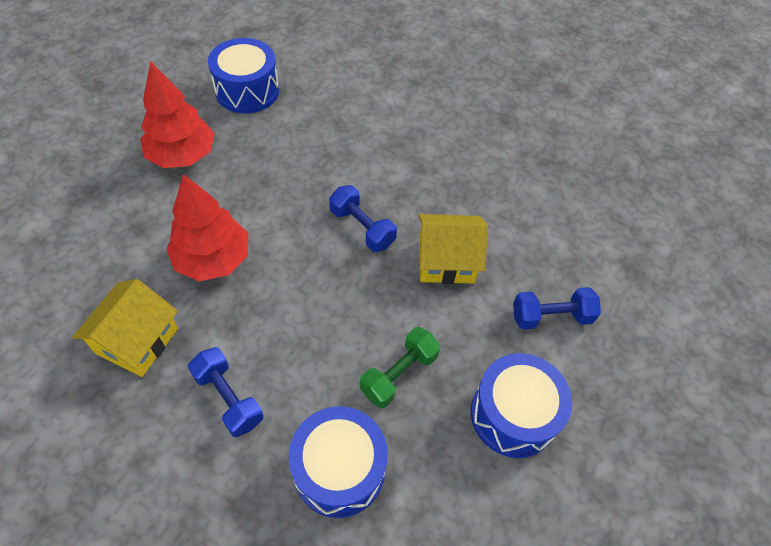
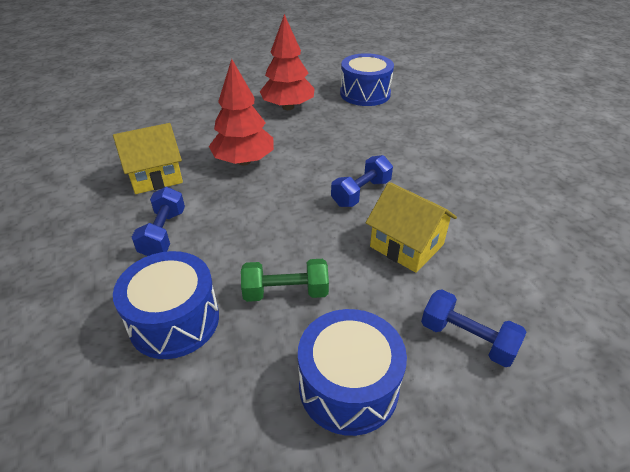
camera: 45 degrees right, 15 degrees down
(362, 228) = (361, 193): blue dumbbell -> blue dumbbell turned 45 degrees clockwise

